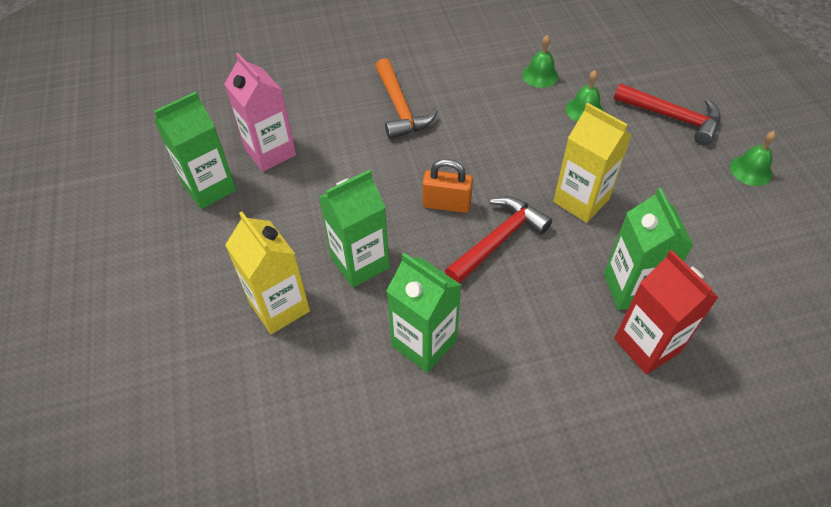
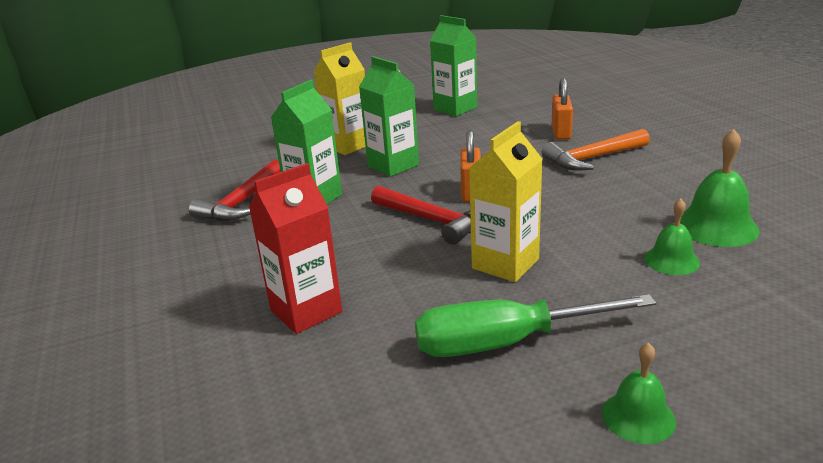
camera: 85 degrees right, 25 degrees down
(270, 152) = (502, 120): pink carton -> none
(329, 115) = (561, 132): none -> orange padlock
(540, 75) = (716, 226): green bell -> green bell, size x1.59
(631, 288) = (381, 300): green carton -> none
(673, 117) = (714, 335): red hammer -> red hammer (242, 202)
(685, 219) = (503, 343): none -> green screwdriver

